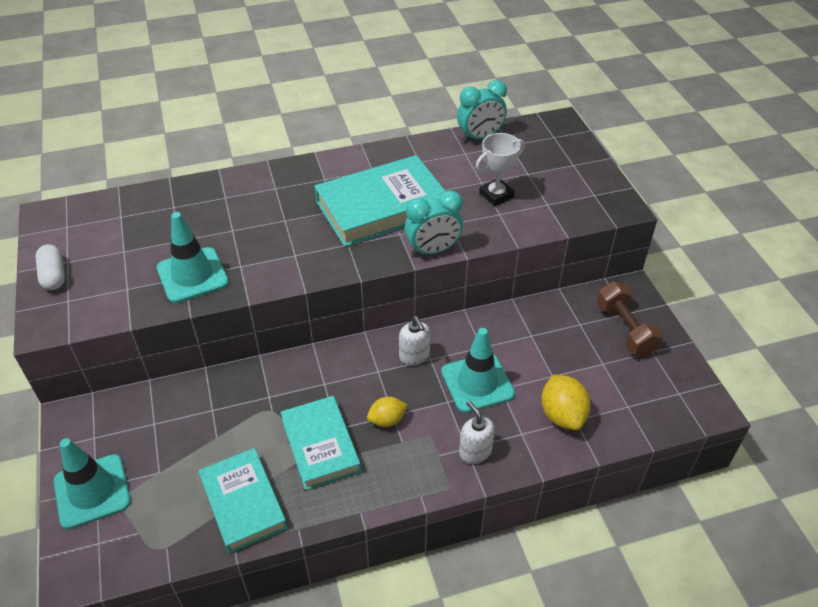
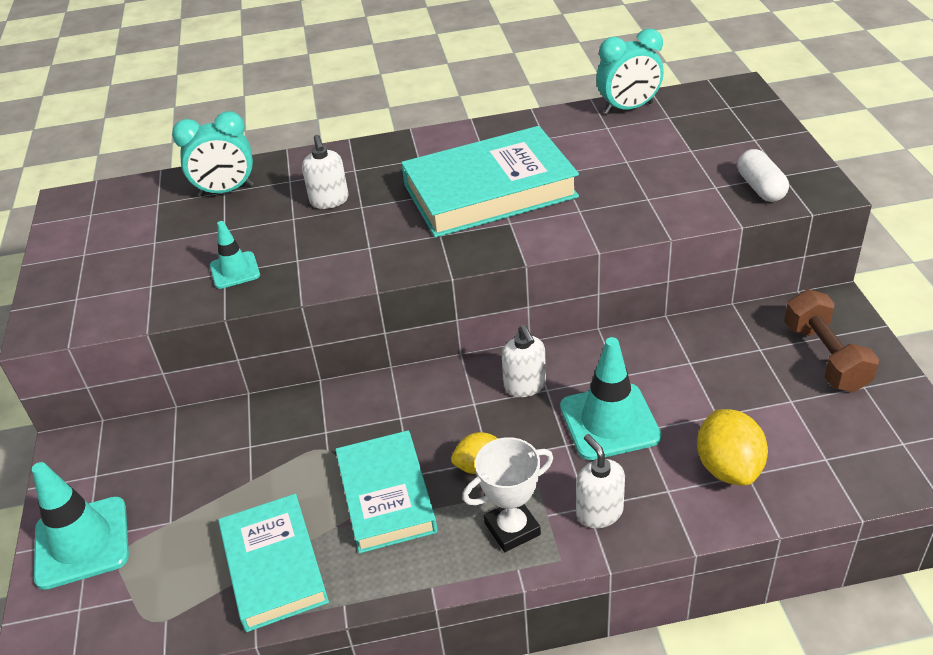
camera: 10 degrees right, 5 degrees down
(54, 275) = (64, 269): white capsule -> white capsule (760, 188)
(192, 275) = (235, 270): turquoise traffic cone -> turquoise traffic cone, size x0.57
(259, 215) = (329, 200): none -> white soap dispenser
(433, 250) = (553, 242): turquoise clock -> turquoise clock (226, 191)
(496, 195) = (645, 176): white trophy -> white trophy (512, 529)

